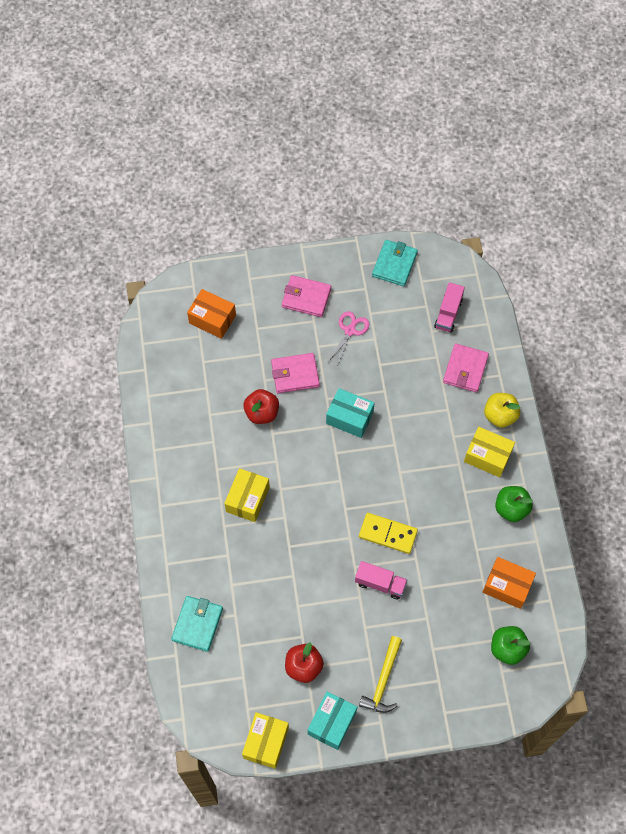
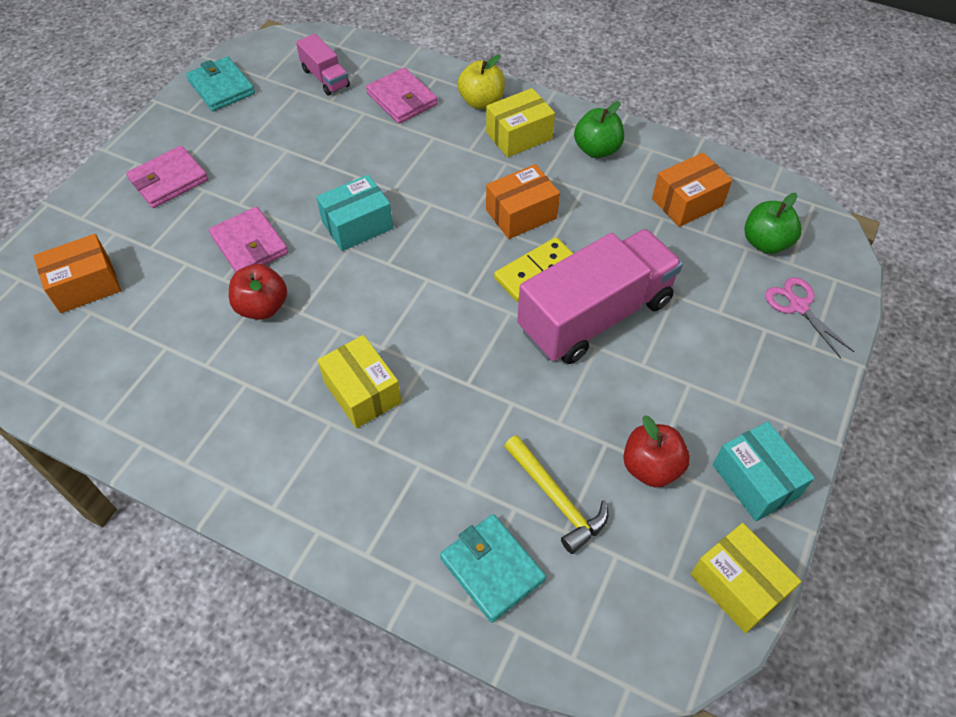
camera: 55 degrees left, 10 degrees down
(295, 374) = (249, 245): pink wallet -> pink wallet turned 60 degrees counterclockwise
(350, 331) = (253, 165): pink scissors -> pink scissors (798, 306)
(380, 583) = (595, 316): pink truck -> pink truck, size x2.12
(383, 681) = (730, 387): yellow hammer -> yellow hammer (556, 499)
(424, 498) = (521, 214): none -> orange box

